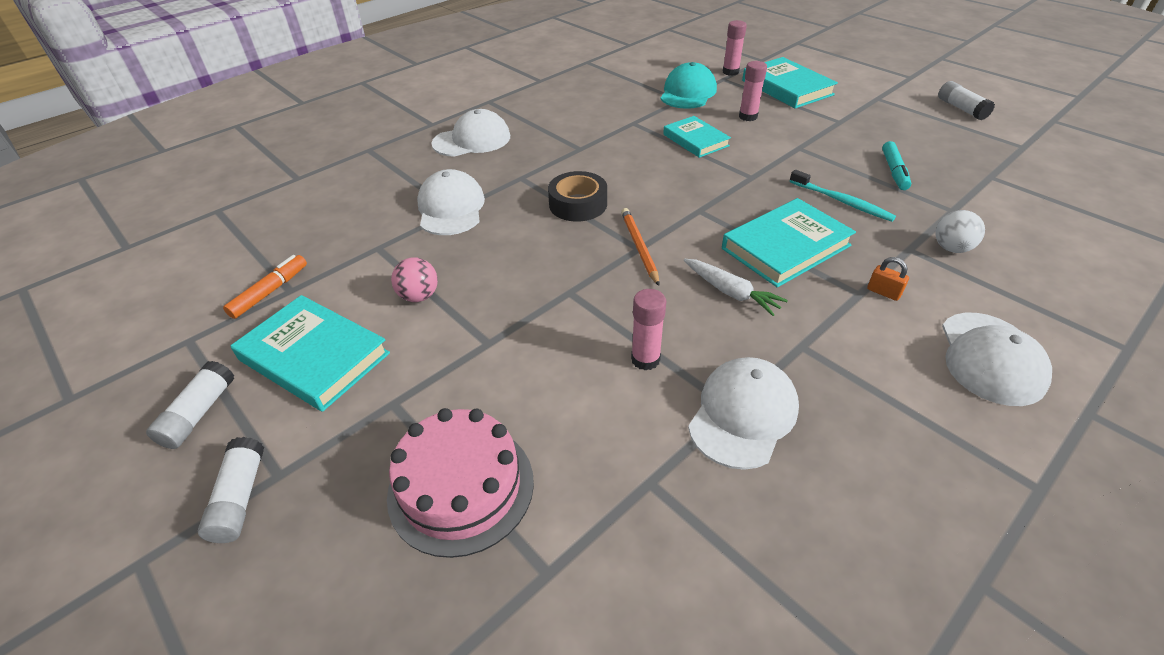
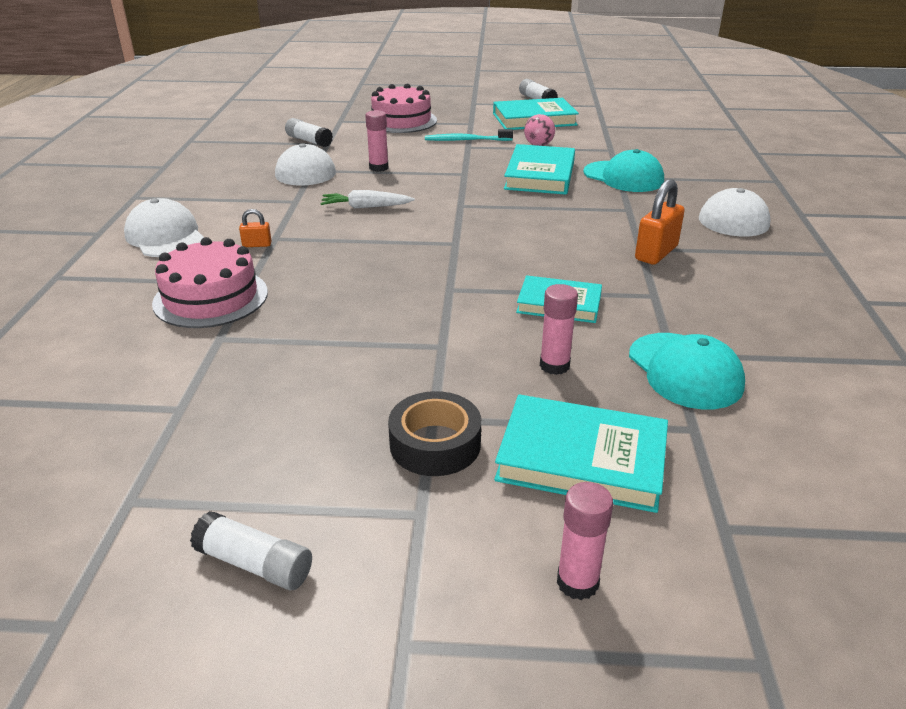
camera: 135 degrees right, 10 degrees down
(240, 498) = (474, 98): white glue stick -> white glue stick (309, 141)
(270, 292) = (610, 123): orange marker -> none
(451, 208) = (623, 177): white cap -> turquoise cap
(578, 141) = (656, 253): none -> orange padlock
(578, 204) = (550, 211): black tape -> black tape (435, 444)
(639, 247) = (460, 205): orange pencil -> none
(730, 72) = (711, 453): pink glue stick -> pink glue stick (577, 582)
(785, 247) = (355, 245): turquoise book -> turquoise book (540, 175)
(842, 201) = (339, 300): turquoise toothbrush -> turquoise toothbrush (466, 140)
(894, 171) = (306, 361): turquoise marker -> none
(951, 248) = (211, 297): white ball -> pink cake

